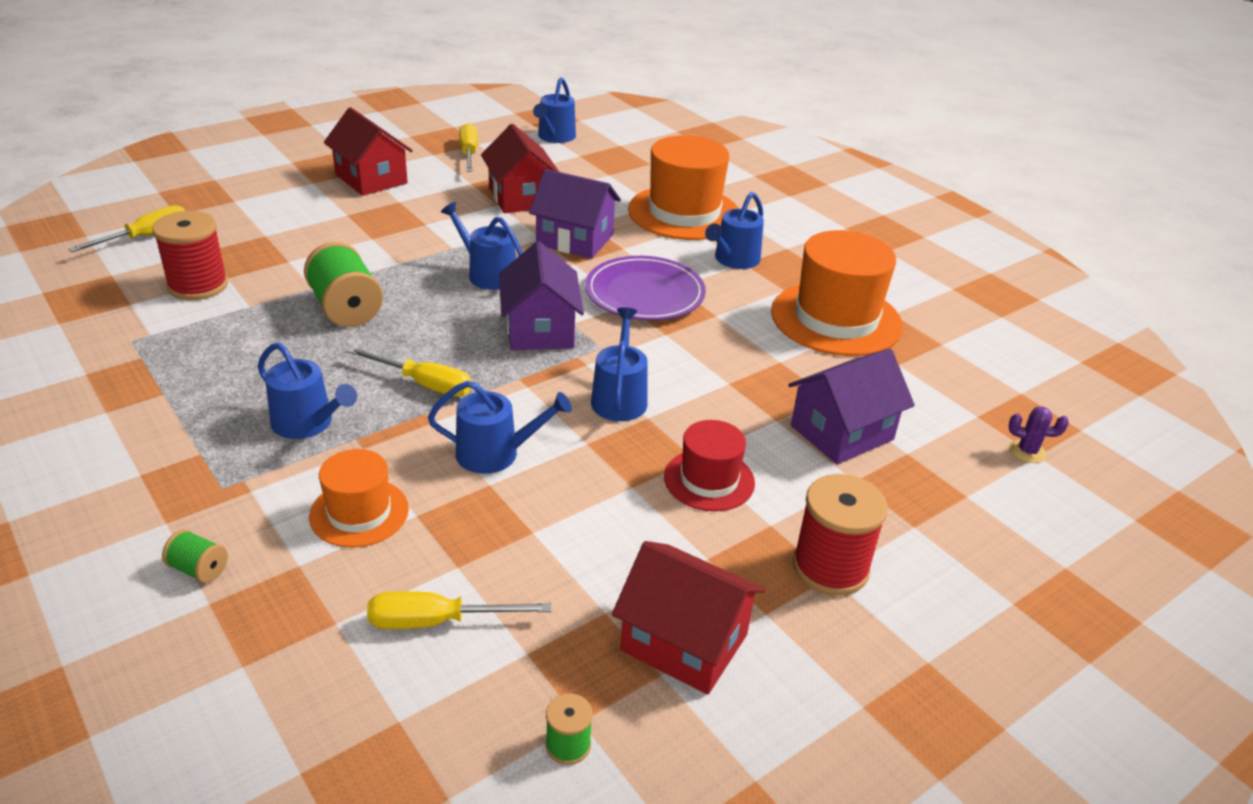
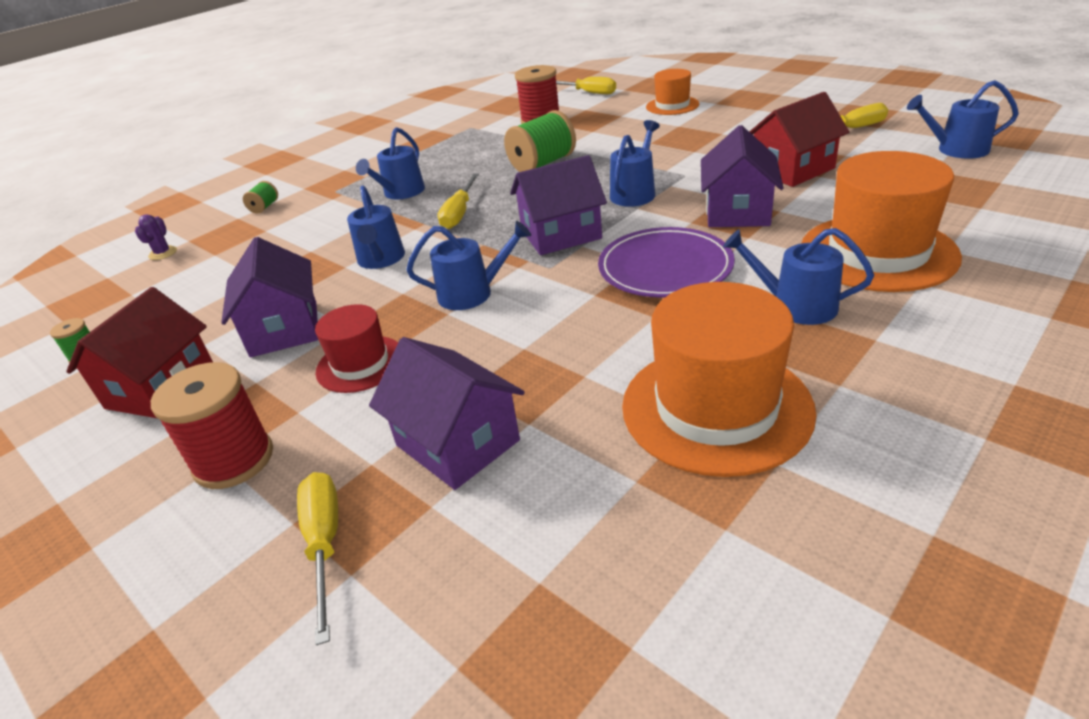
camera: 85 degrees right, 0 degrees up
(359, 512) = (312, 233): orange hat -> orange hat (672, 105)
(371, 179) = (746, 115): red house -> none
(437, 621) = (208, 284): yellow screwdriver -> yellow screwdriver (325, 544)
(609, 537) = (284, 329): none -> purple house
(1027, 451) = (463, 652): purple cactus -> purple cactus (163, 253)

